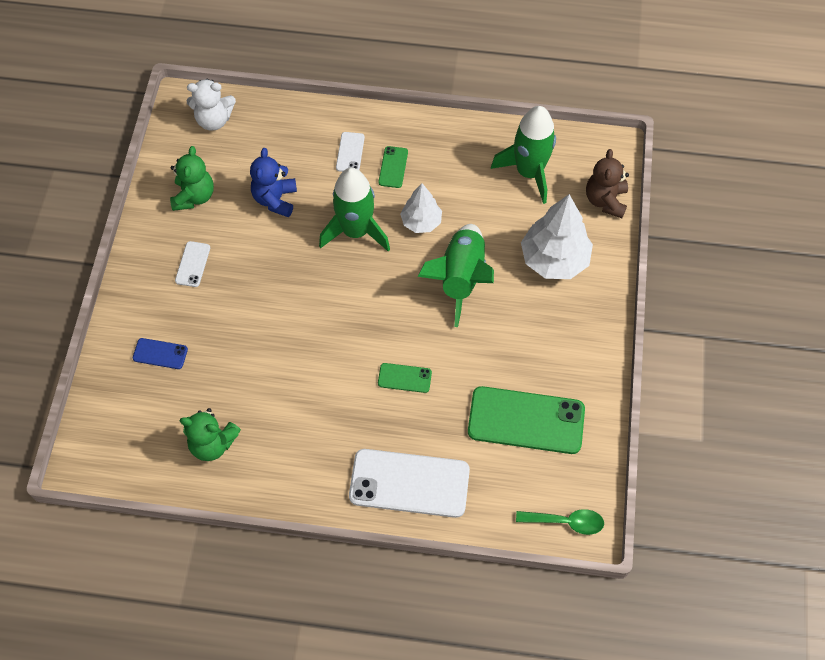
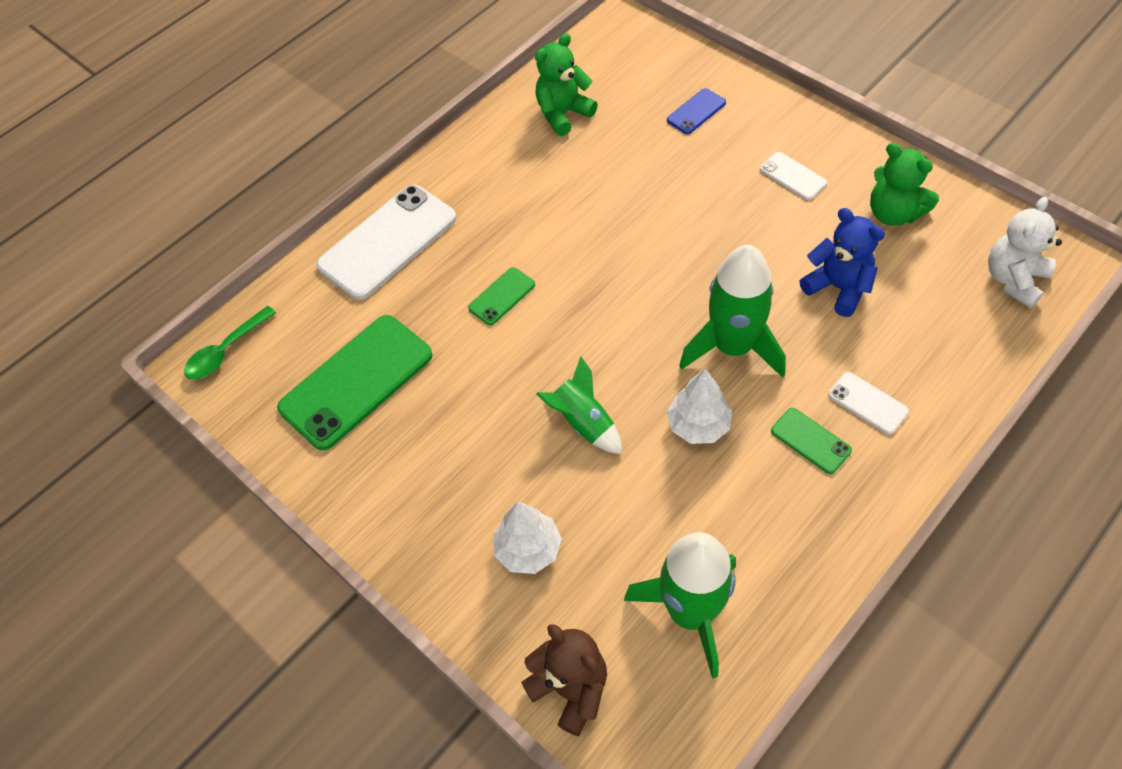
camera: 130 degrees right, 5 degrees down
(461, 278) = (583, 422): green rocket -> green rocket, size x0.59
(554, 259) = (528, 549): white tree -> white tree, size x0.60

